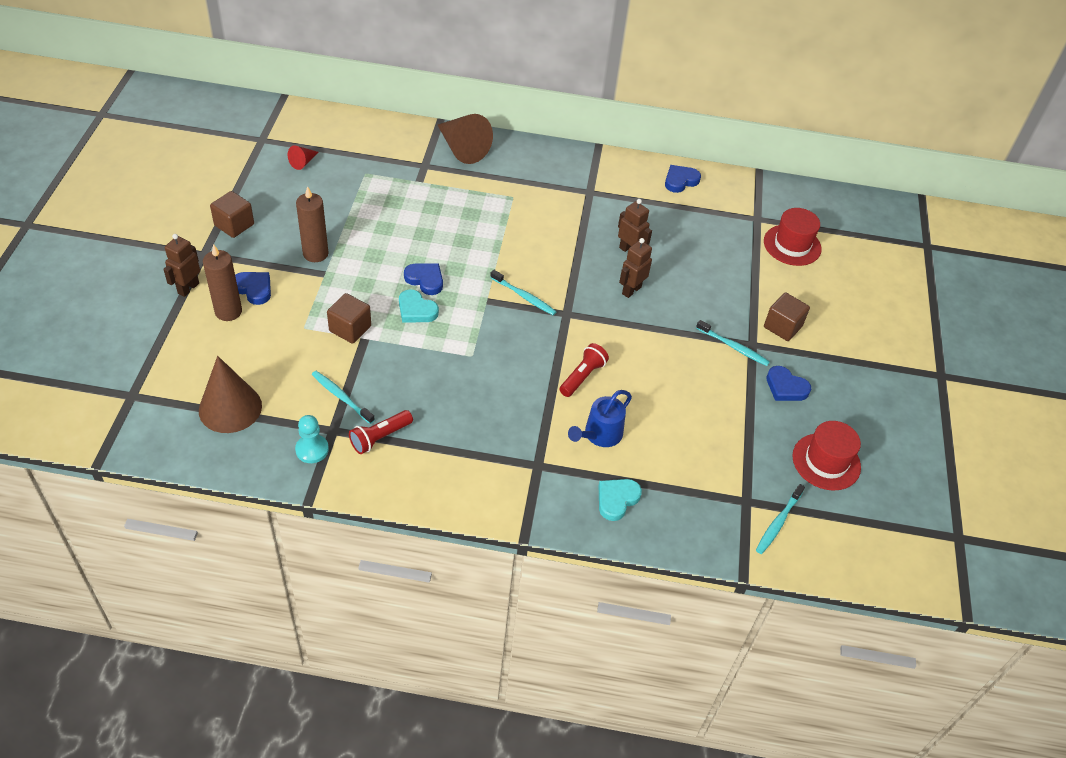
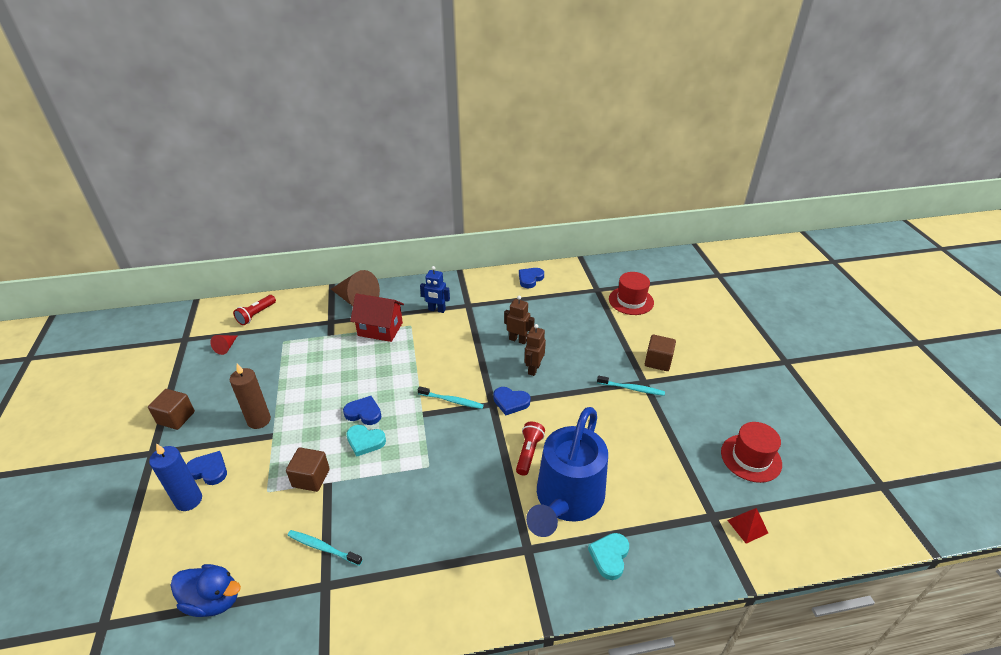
camera: 15 degrees left, 10 degrees down
(188, 288) = (143, 490): brown robot -> none
(228, 311) = (189, 500): brown candle -> blue candle
(230, 408) = (213, 600): brown cone -> blue duck
(312, 449) = (310, 615): turquoise pawn -> none
(380, 437) = (373, 576): red flashlight -> red flashlight (256, 315)
(476, 191) = (380, 329): none -> red house
(550, 187) = (437, 310): none -> blue robot
(599, 435) = (566, 500): blue watering can -> blue watering can, size x1.99
(778, 523) = (747, 526): turquoise toothbrush -> red pyramid
(786, 387) = (687, 407): blue heart -> blue heart (510, 402)

